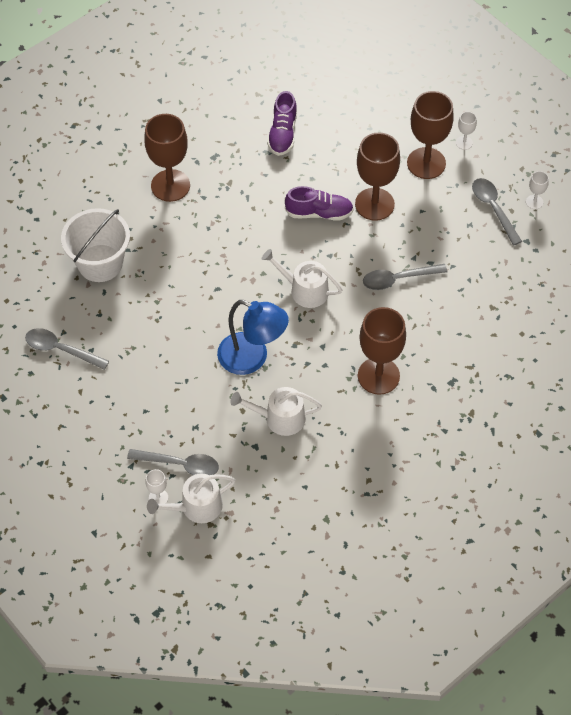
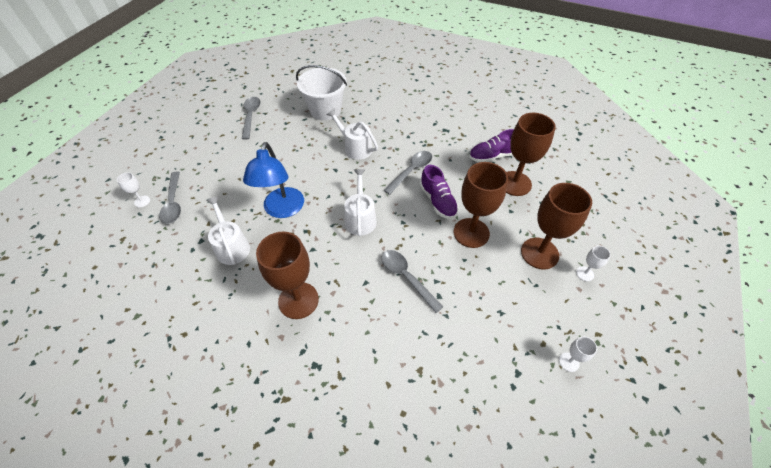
camera: 65 degrees right, 5 degrees down
(170, 185) = (406, 118): brown goblet -> brown goblet (514, 183)
(196, 507) = (137, 225): white watering can -> white watering can (355, 147)
(493, 208) = (533, 326): grey spoon -> grey spoon (411, 171)

